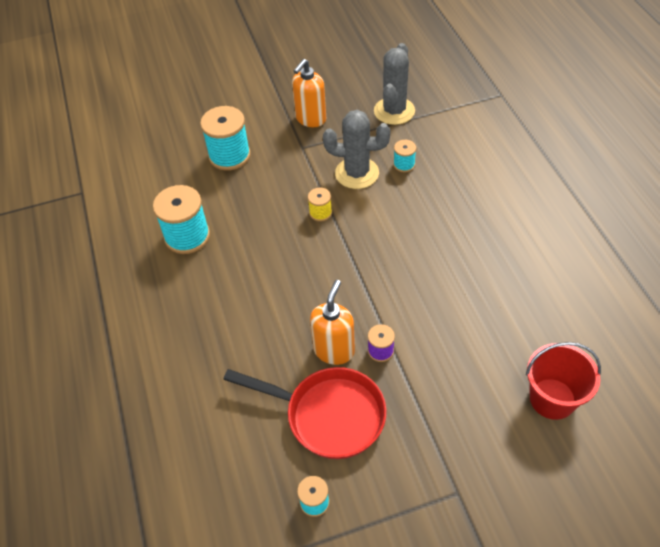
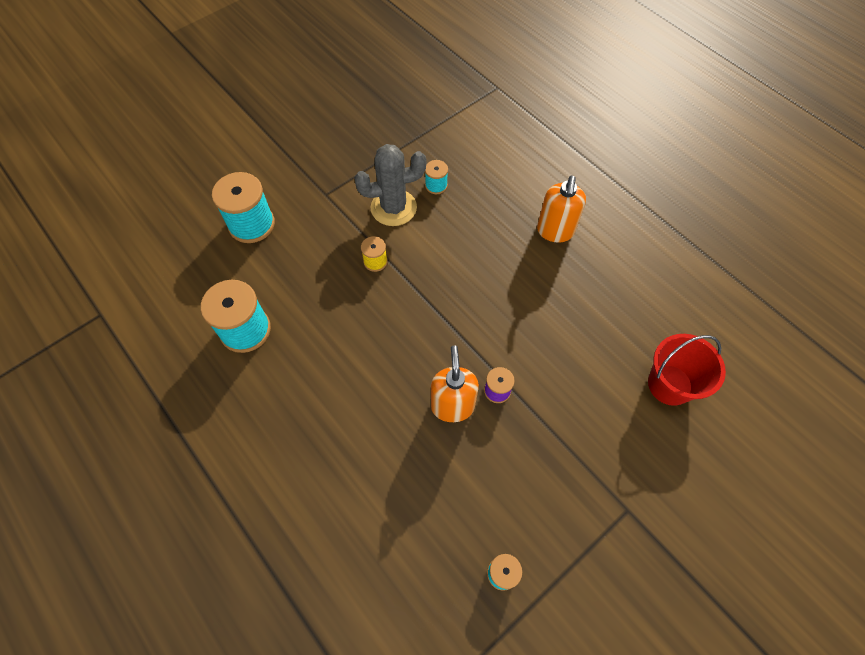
camera: 25 degrees left, 10 degrees up
(310, 119) = (320, 160): orange soap dispenser -> orange soap dispenser (555, 231)
(328, 415) = (476, 477): red pan -> none
(394, 111) = (402, 130): grey cactus -> none

